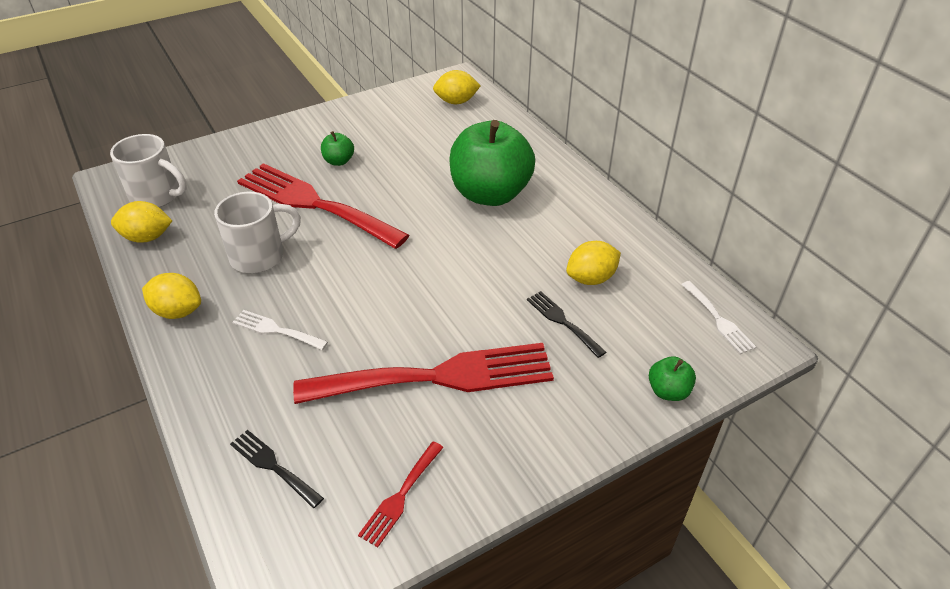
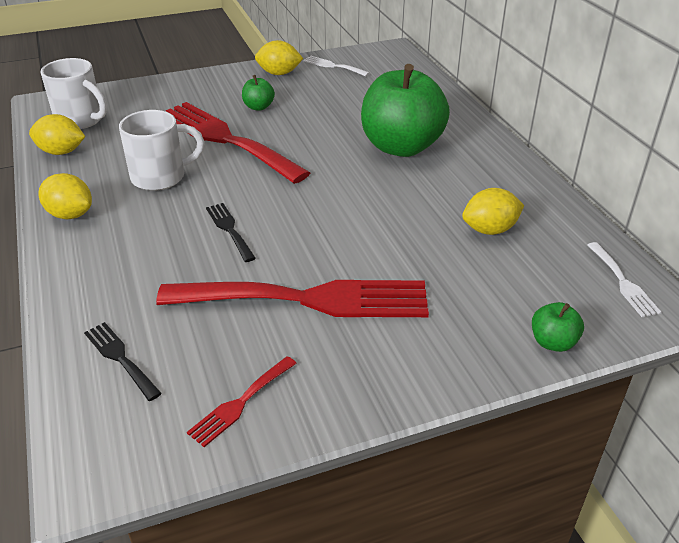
camera: 10 degrees right, 5 degrees down
(276, 330) = (158, 240): white fork -> white fork (333, 66)
(456, 102) = (386, 68): yellow lemon -> yellow lemon (279, 73)
(562, 321) = (450, 265): black fork -> black fork (229, 229)

